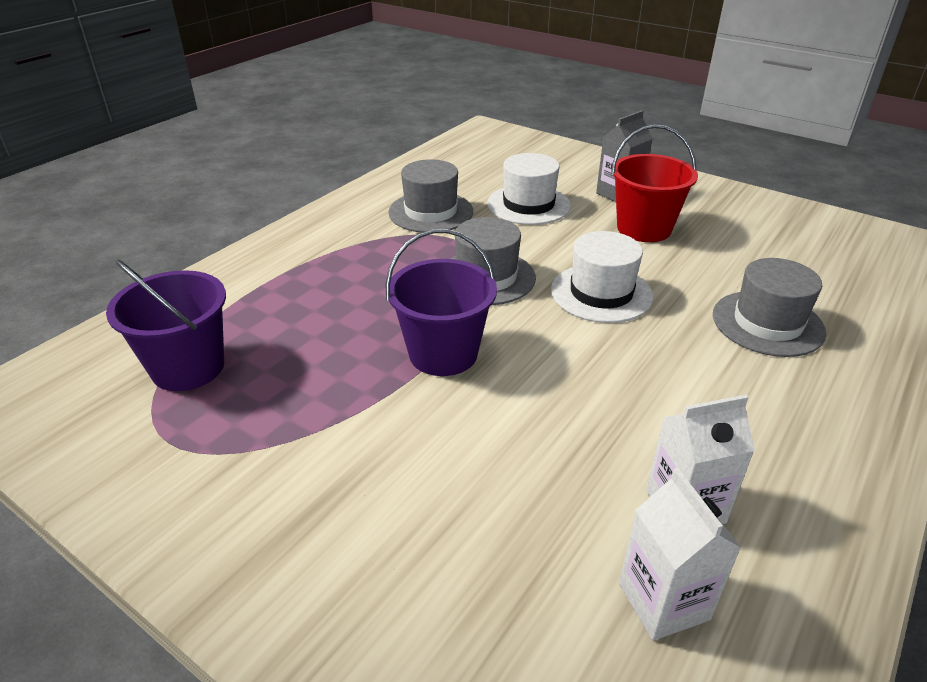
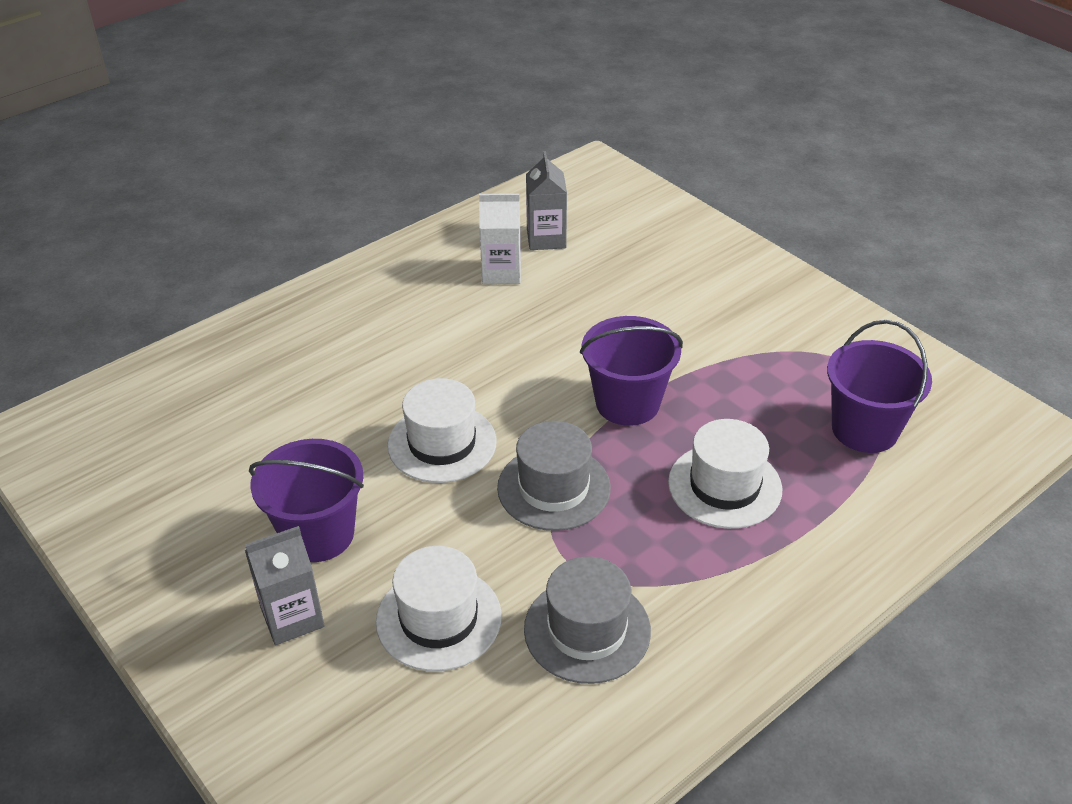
camera: 165 degrees left, 5 degrees up
(338, 299) = (724, 486): none -> white hat
(644, 228) = (318, 534): red bucket -> purple bucket
(663, 601) = (546, 239): white carton -> grey carton
(767, 323) = (313, 381): grey hat -> none

